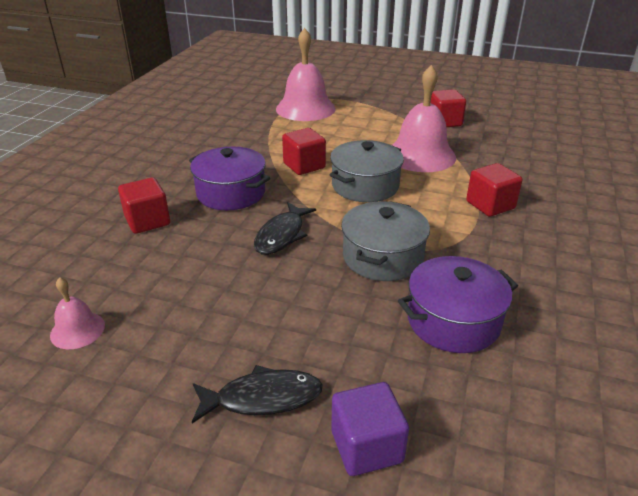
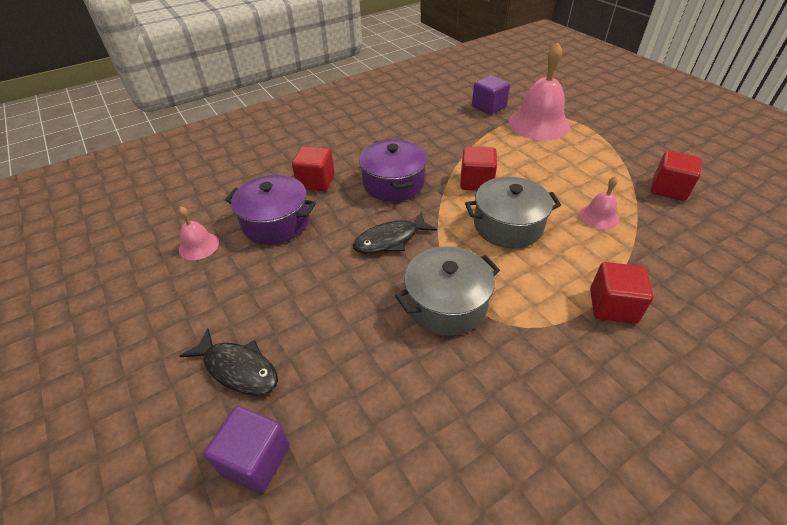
camera: 40 degrees right, 10 degrees up
(248, 108) = (488, 107): none -> purple cube
(420, 155) = (599, 216): pink bell -> pink bell, size x0.49
(453, 321) = (437, 402): purple pot -> purple pot (276, 222)

